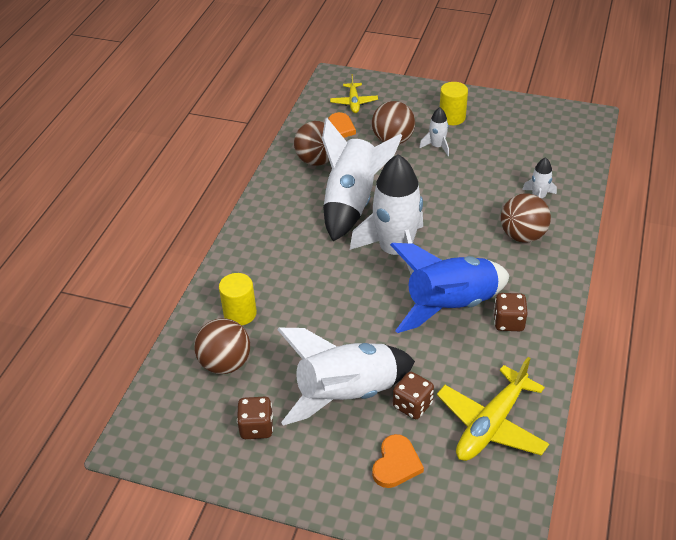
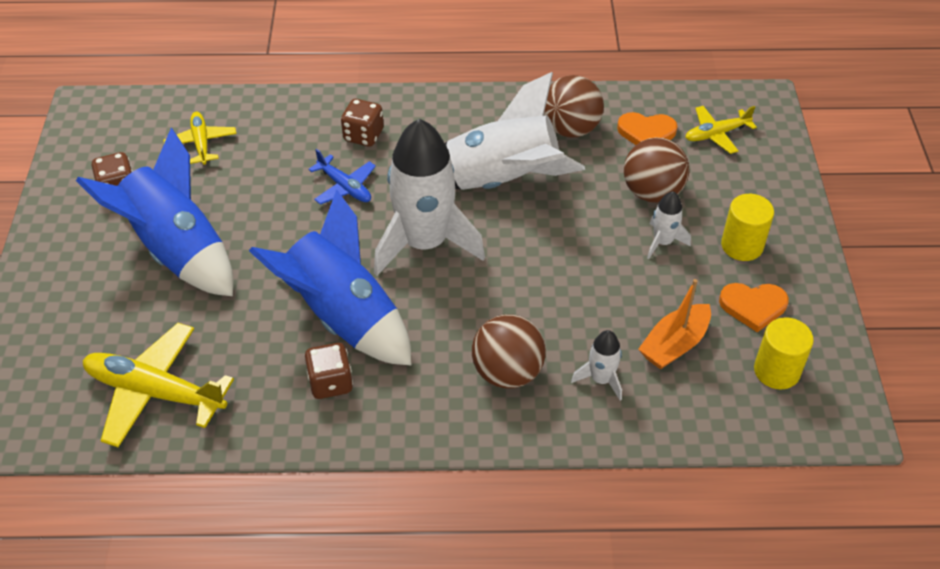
camera: 70 degrees right, 5 degrees up
(225, 363) = (201, 143): brown ball -> yellow plane
(240, 313) = (277, 134): yellow cylinder -> yellow cylinder (776, 371)
(320, 283) = (345, 187): none -> blue plane
(347, 394) = (177, 251): white rocket -> blue rocket
(396, 464) = (86, 314): orange heart -> orange heart (753, 306)
(412, 405) = (171, 312): brown dice -> brown dice (363, 135)
(520, 162) = (674, 345): none -> orange boat

